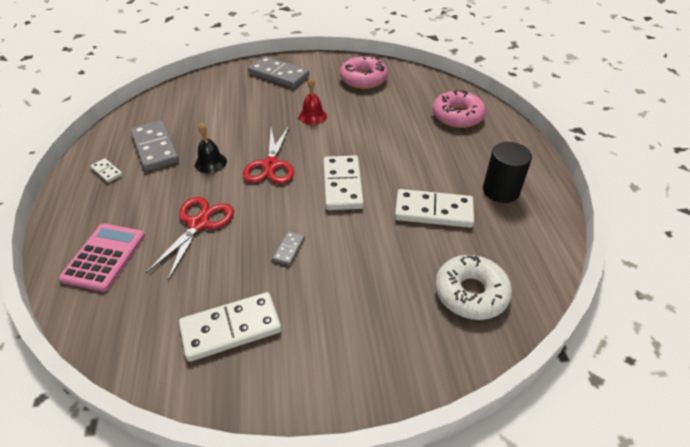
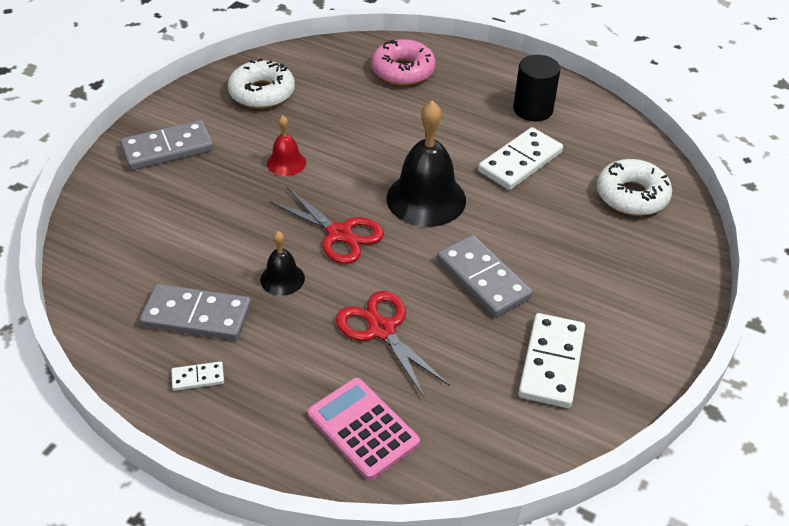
camera: 55 degrees left, 0 degrees up
(289, 249) = (483, 279): grey domino -> grey domino, size x2.10
(342, 185) = (426, 199): white domino -> black bell
(363, 79) = (262, 93): pink donut -> white donut

